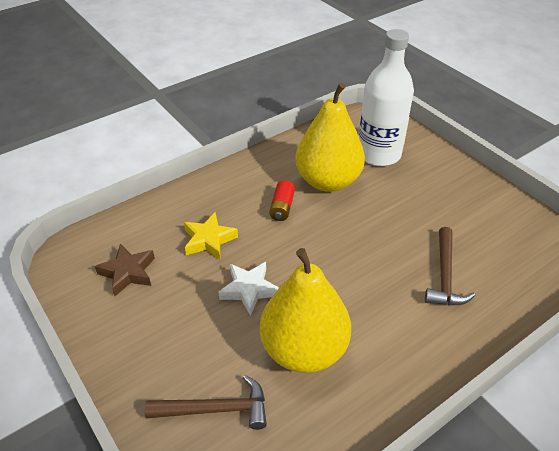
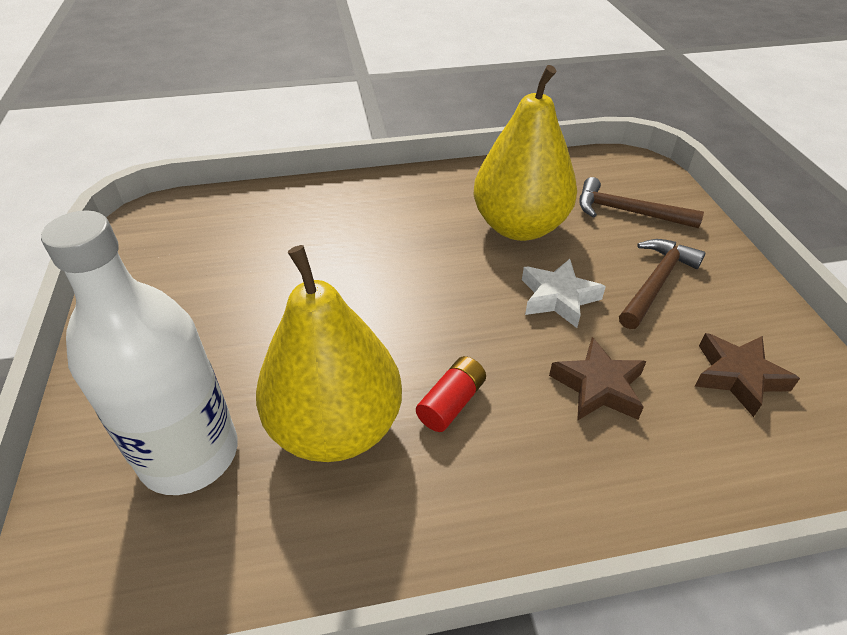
camera: 155 degrees left, 0 degrees up
(209, 240) = (598, 387): yellow star -> brown star
(444, 276) = (311, 240): brown hammer -> brown hammer (656, 282)

